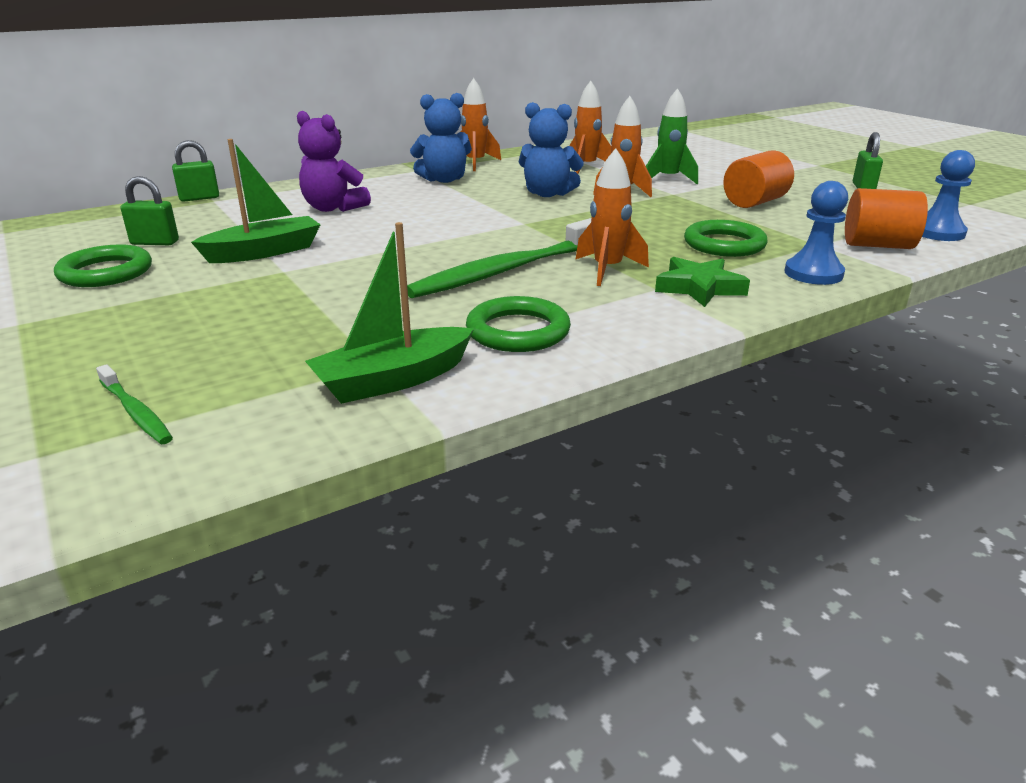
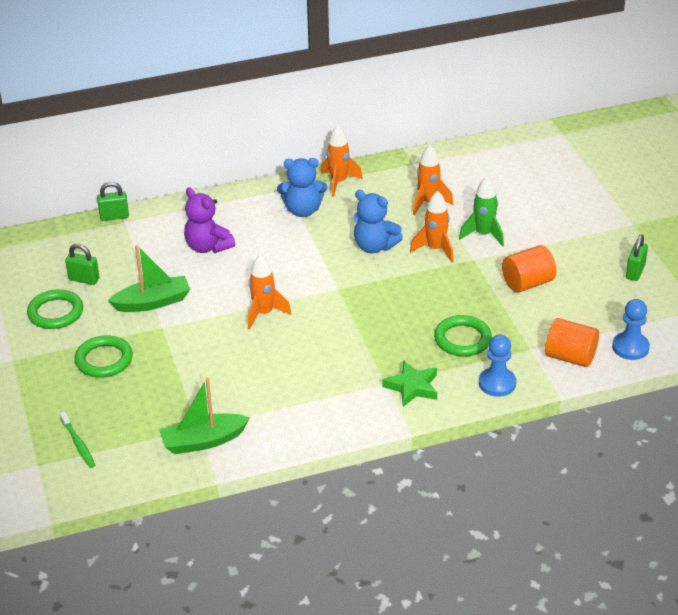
camera: 15 degrees right, 10 degrees up
(505, 271) = (299, 349): green toothbrush -> none
(518, 331) = (282, 412): green ring -> green ring (104, 360)
(607, 270) = (365, 358): orange rocket -> orange rocket (264, 313)

